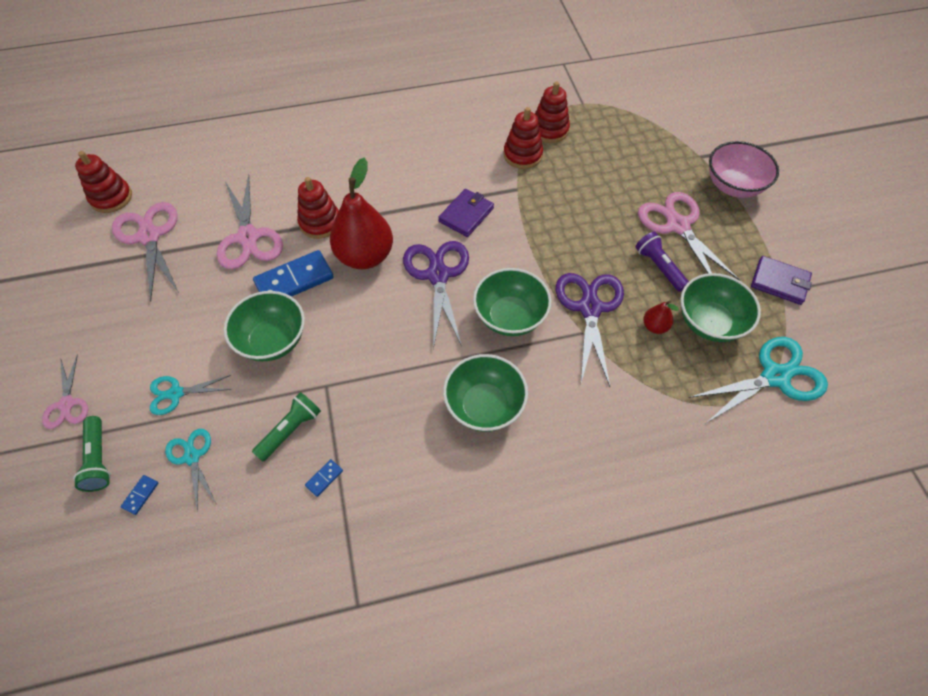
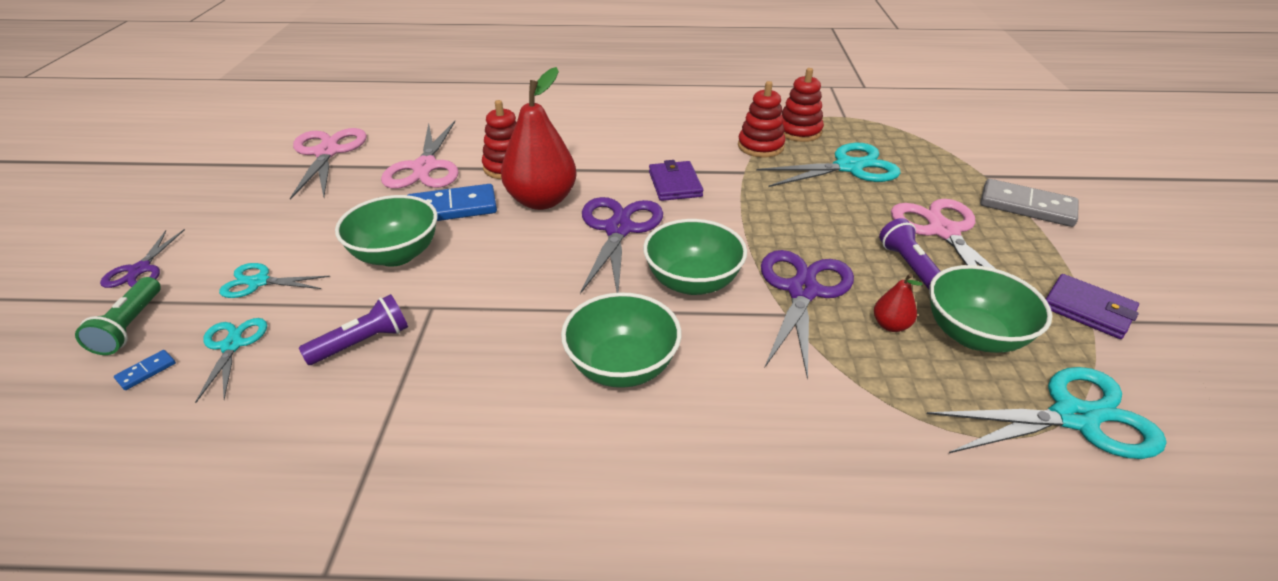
camera: 15 degrees right, 20 degrees down
(67, 404) = (140, 270): pink scissors -> purple scissors
(111, 198) = (312, 121): red stacking toy -> none
(290, 430) = (363, 342): green flashlight -> purple flashlight
(324, 478) = (373, 402): blue domino -> none
(466, 215) = (675, 184): purple wallet -> purple wallet turned 60 degrees counterclockwise
(597, 167) = (848, 167): none -> turquoise scissors
(733, 186) = (1026, 206): pink bowl -> grey domino

